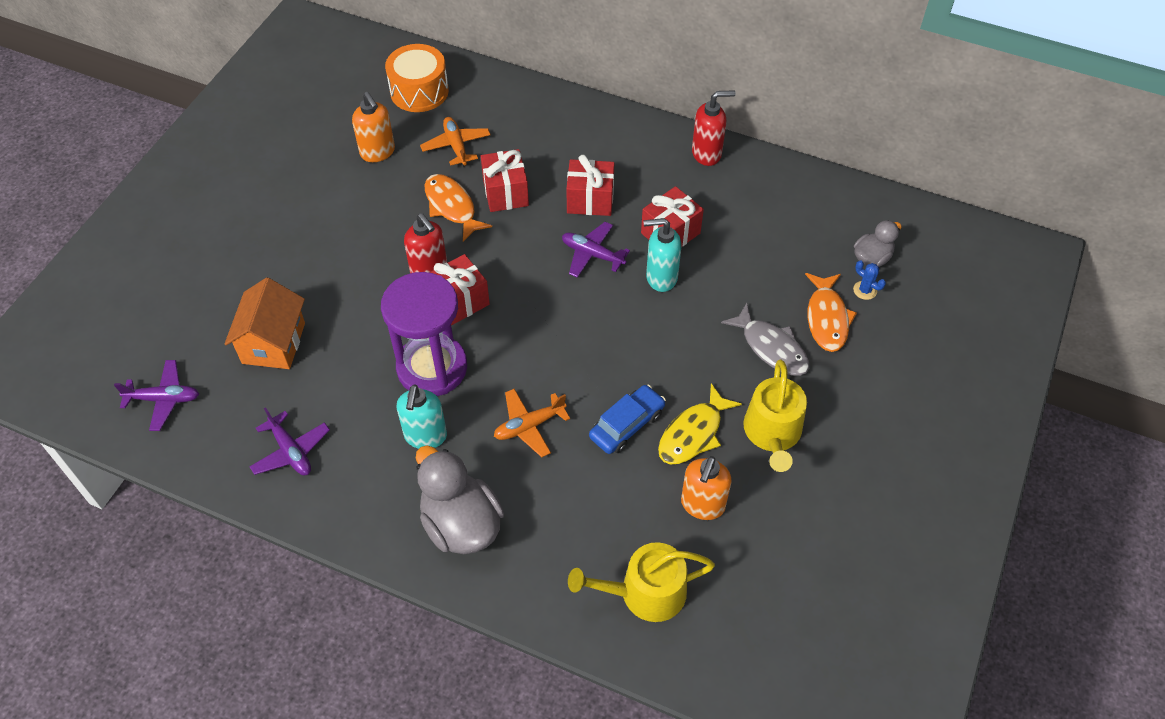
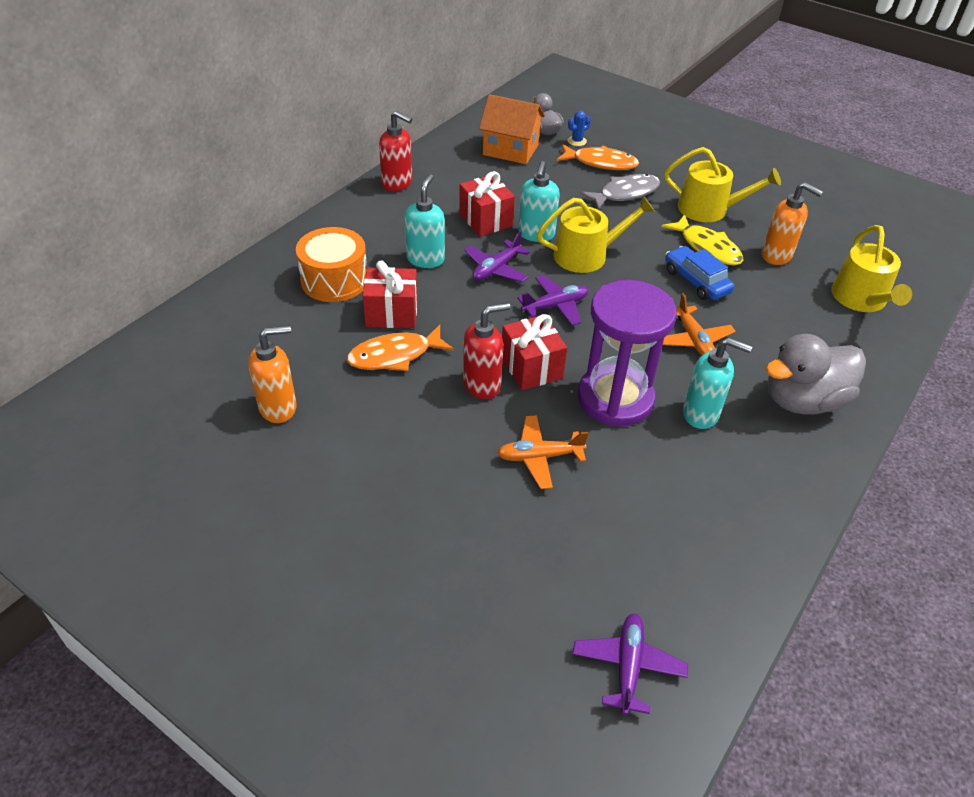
camera: 80 degrees left, 10 degrees down
(274, 343) = (556, 536): orange house -> orange house (510, 150)
(291, 451) = (715, 530): purple plane -> purple plane (555, 306)
(419, 91) = (194, 359): orange drum -> orange drum (334, 280)
(456, 146) = (303, 340): orange plane -> orange plane (539, 457)
(590, 200) = (425, 259): red gift -> turquoise soap dispenser
(640, 324) = (587, 255): none -> yellow watering can
(707, 154) = (397, 183): red soap dispenser -> red soap dispenser turned 120 degrees clockwise

